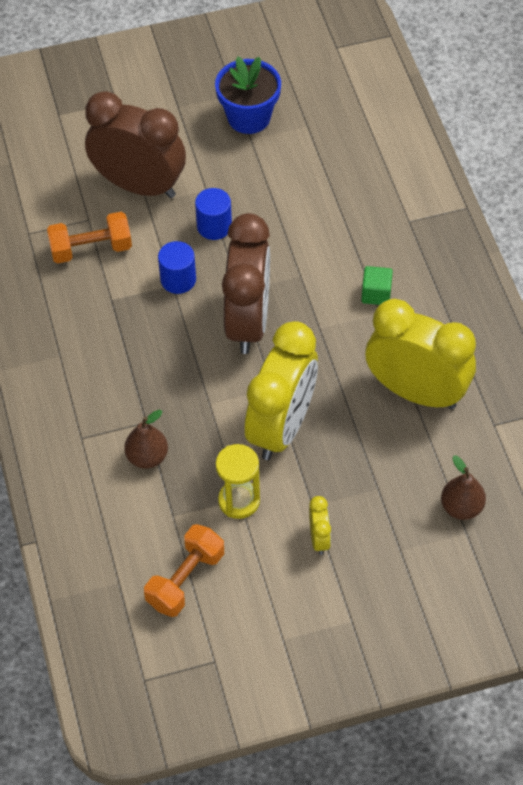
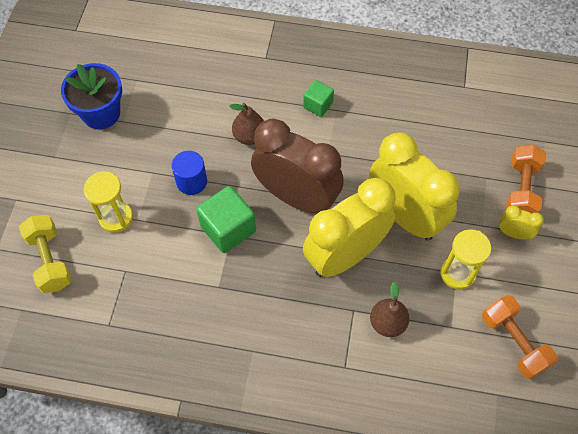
camera: 65 degrees left, 5 degrees up
(68, 159) = (50, 260): none -> yellow dumbbell
(91, 249) = (157, 281): orange dumbbell -> orange dumbbell (521, 190)
(139, 185) = (116, 217): brown clock -> yellow hourglass
(178, 279) = (228, 229): blue cylinder -> green cube
(416, 392) = (415, 118): yellow clock -> yellow clock (345, 255)
(461, 507) = (523, 135): brown pear -> brown pear (249, 136)

